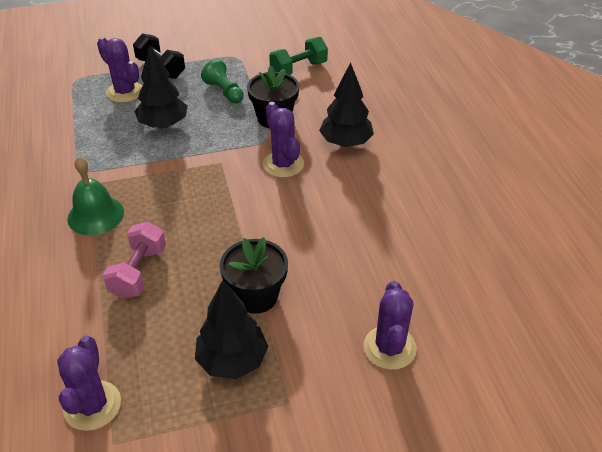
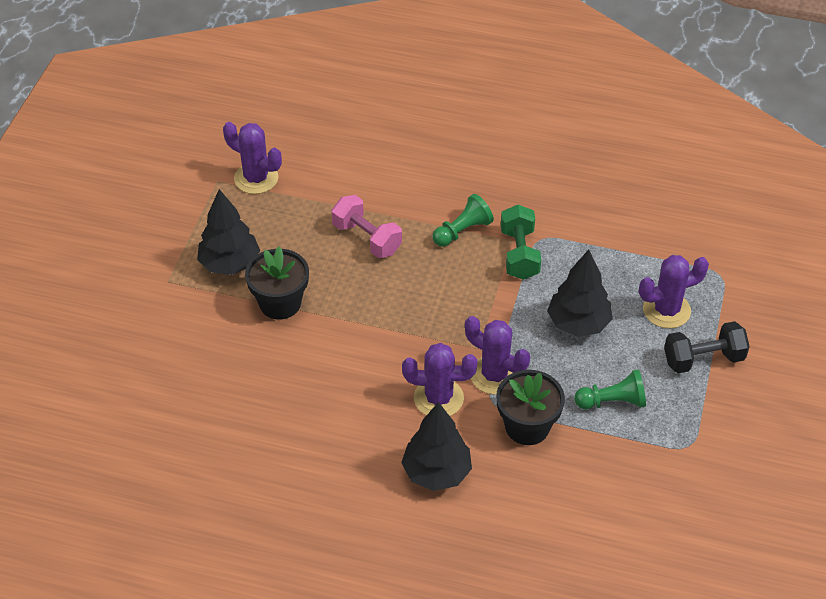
camera: 120 degrees right, 5 degrees up
(95, 215) = (462, 231): green bell -> green pawn
(298, 69) = (620, 500): green dumbbell -> green dumbbell (519, 254)
(389, 348) = (159, 364): purple cactus -> purple cactus (494, 375)

